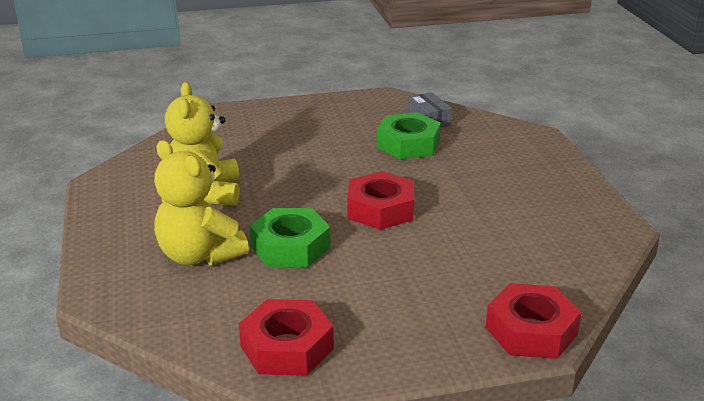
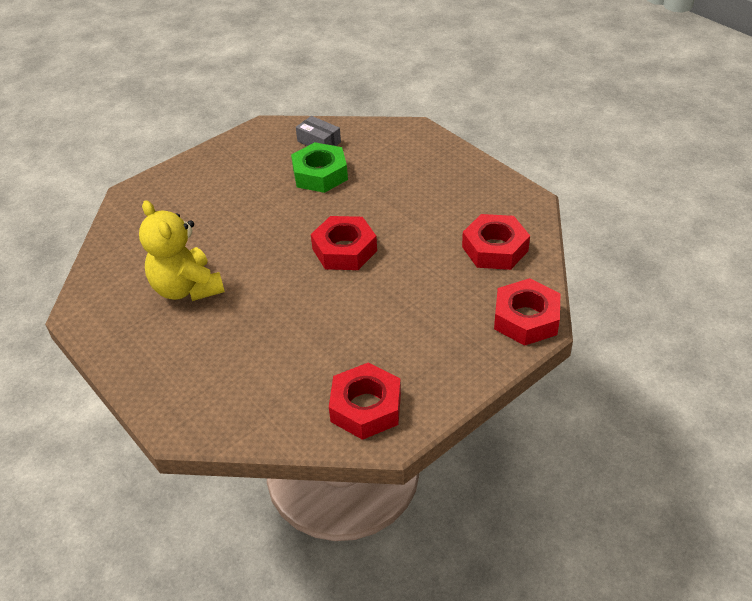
camera: 25 degrees left, 15 degrees up
(199, 255) = (231, 352): yellow teddy bear -> none
(290, 247) = (300, 314): green nut -> none
(545, 257) = (495, 249): none -> red nut

